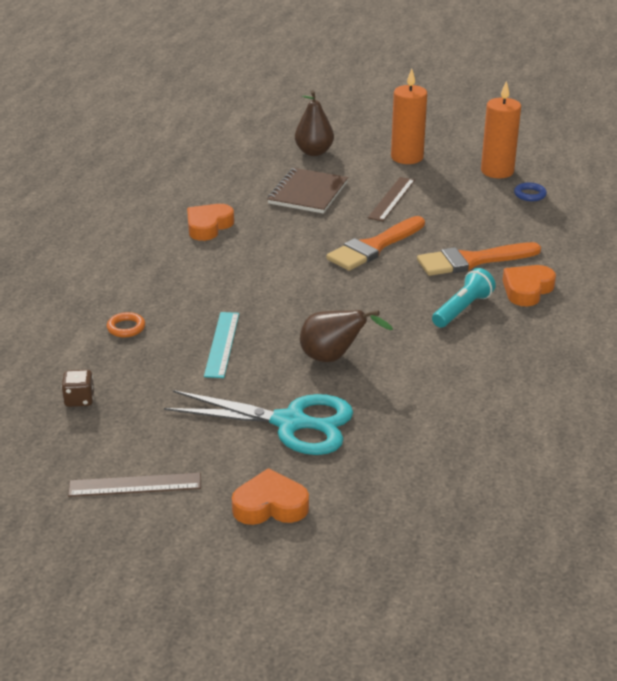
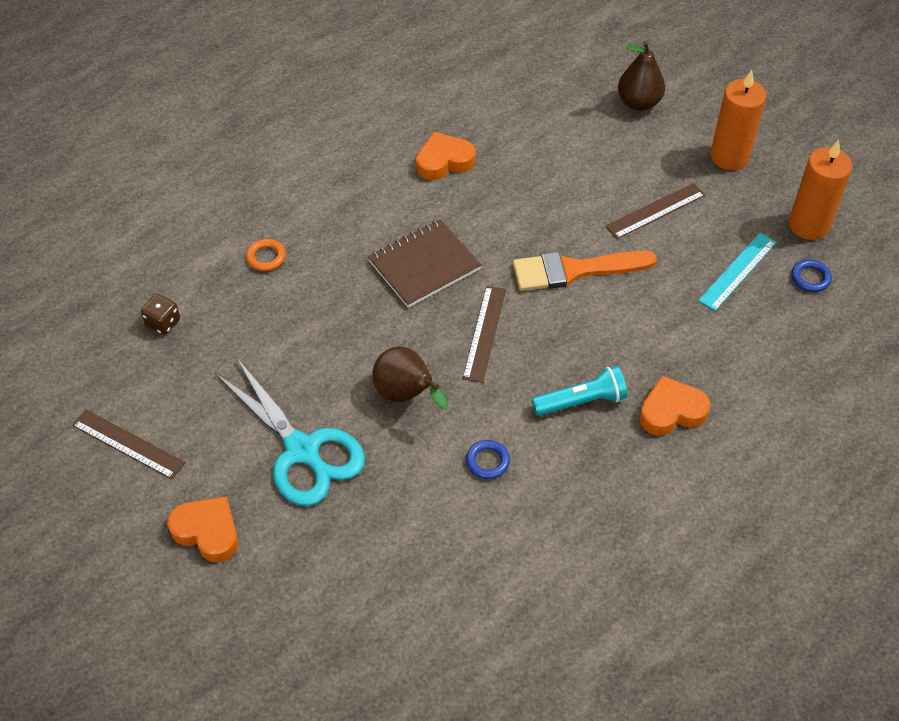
camera: 35 degrees right, 20 degrees up
(222, 344) = (327, 322): turquoise ruler -> turquoise ruler (738, 271)
(308, 193) = (578, 161): brown notebook -> brown notebook (424, 265)
(350, 302) = (484, 333): none -> brown ruler
(438, 367) = (487, 461): none -> blue ring
(472, 261) = (654, 341): orange brush -> none

